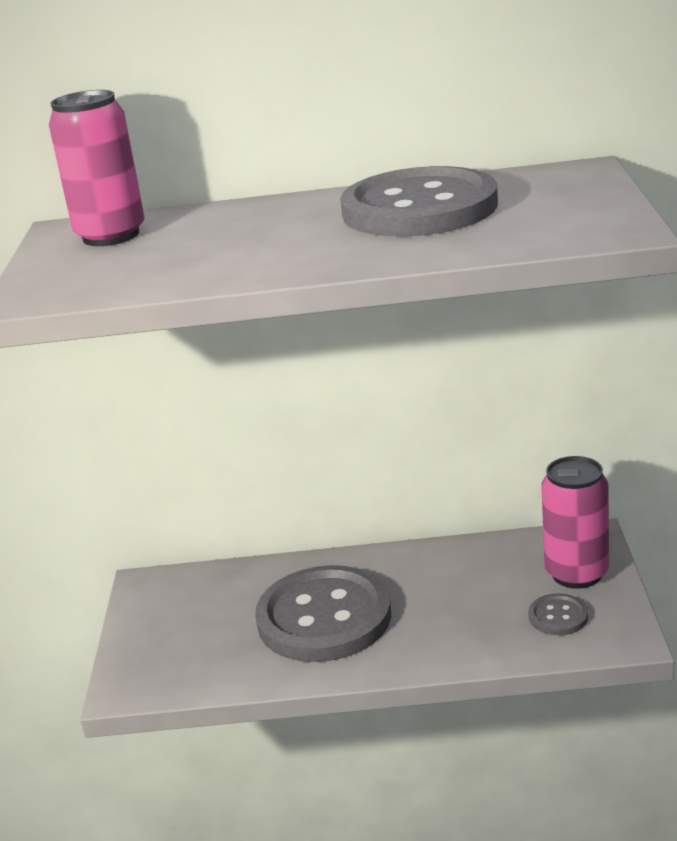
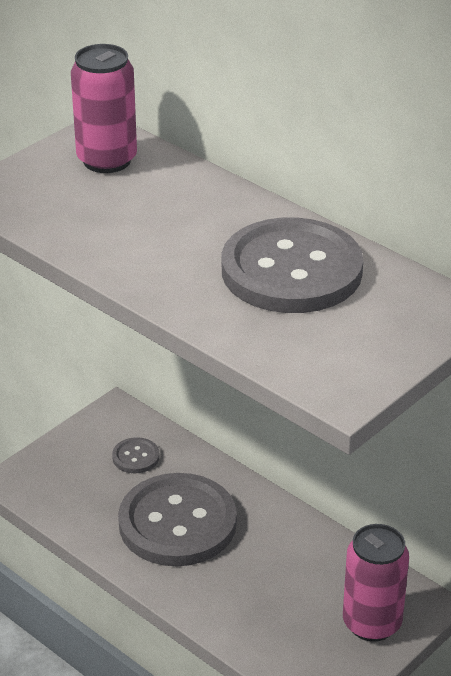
camera: 40 degrees right, 10 degrees up
(558, 616) = (310, 644): grey button -> grey button (136, 457)

